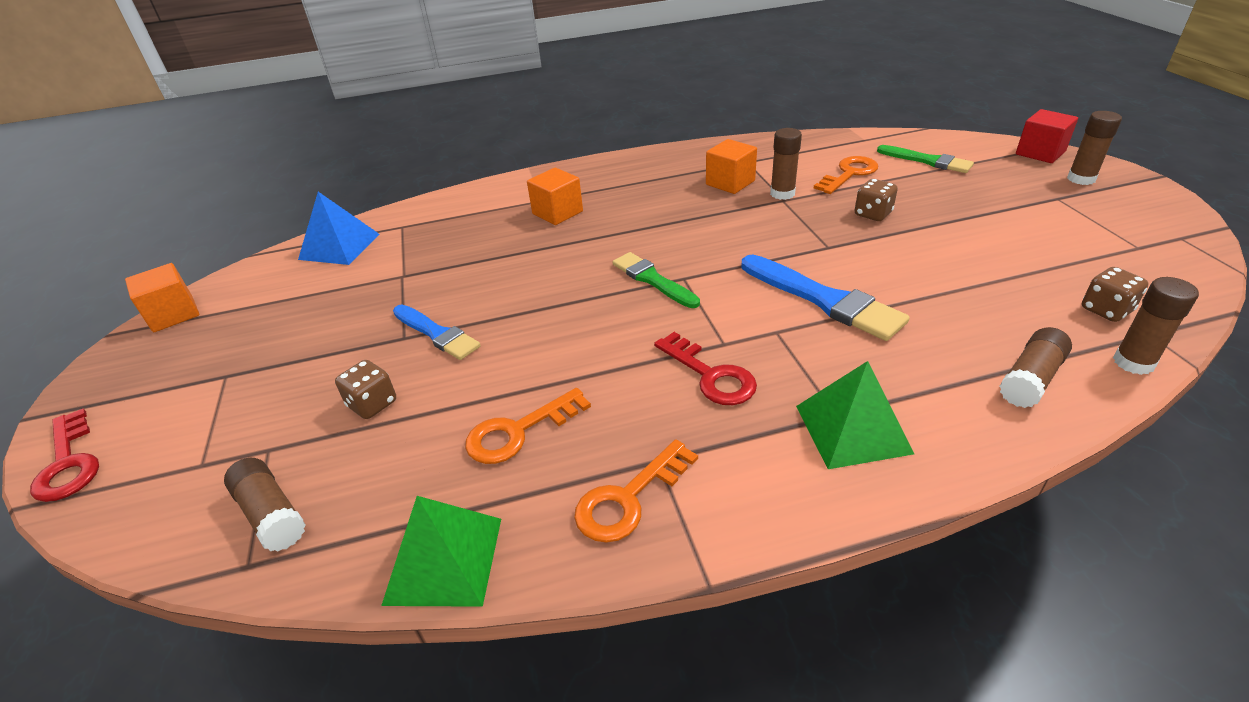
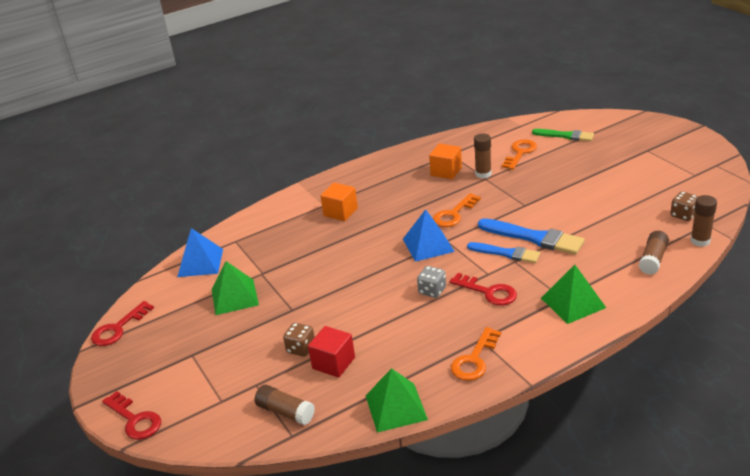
camera: 15 degrees left, 5 degrees down
(173, 314) = (118, 328): orange cube -> red key
(344, 301) = (234, 297): none -> green pyramid
(437, 334) = (312, 303): blue brush -> blue brush (506, 253)
(518, 431) = (397, 343): orange key -> orange key (454, 214)
(621, 353) = (432, 291): none -> grey dice
(652, 280) = (428, 245): green brush -> blue pyramid
(873, 214) = (544, 179): brown dice -> none
(1040, 153) = (631, 119): red cube -> red cube (333, 363)
(1081, 179) = (658, 135): brown glue stick -> none

